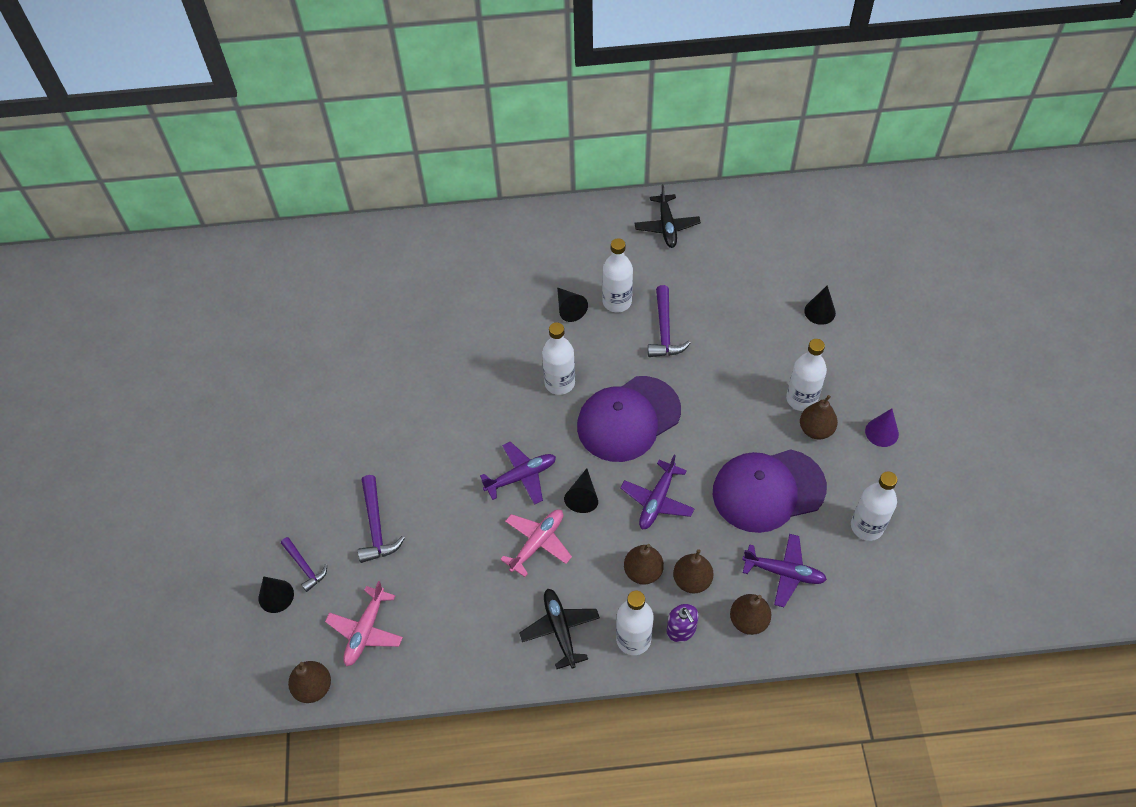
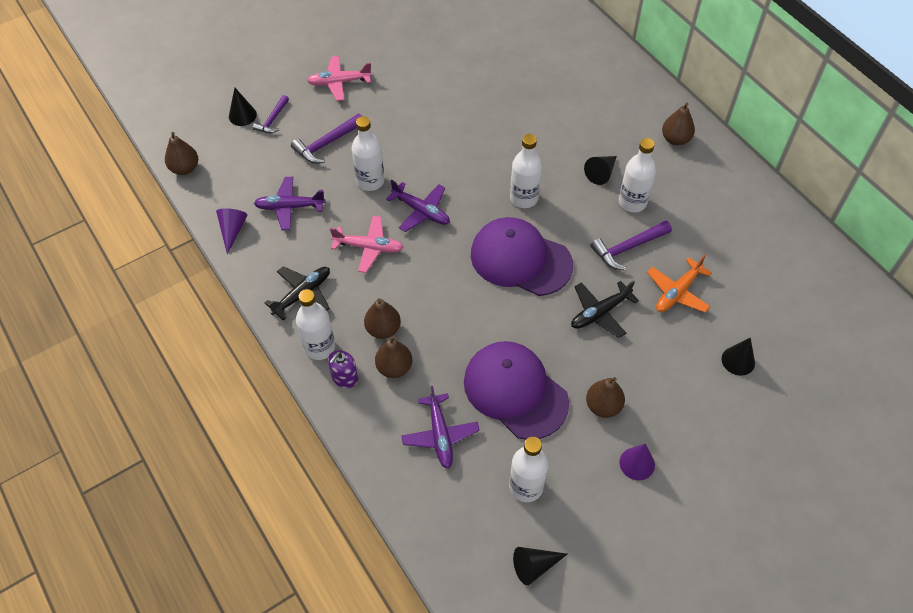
camera: 60 degrees right, 0 degrees up
(365, 631) = (241, 177): pink plane -> pink plane (339, 82)
(435, 668) = (232, 230): none -> purple cone
(583, 496) = (428, 259): black cone -> black cone (534, 566)
(657, 501) = (454, 312): purple plane -> purple plane (289, 207)
(667, 226) = (741, 204): black plane -> black plane (600, 313)
(731, 318) = (677, 292): none -> orange plane
(748, 620) = (379, 425): brown pear -> brown pear (675, 139)
(801, 399) = (628, 382): white bottle -> white bottle (370, 181)

